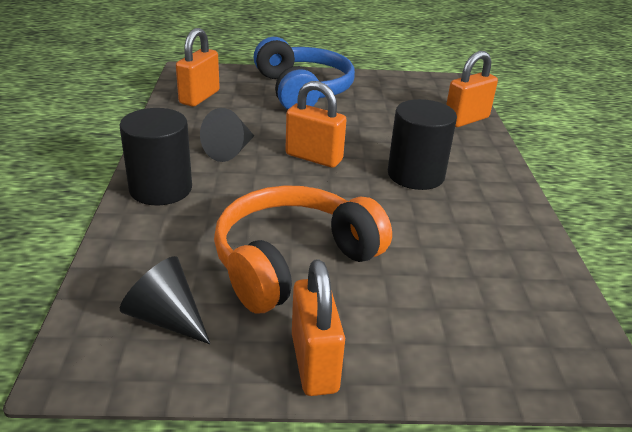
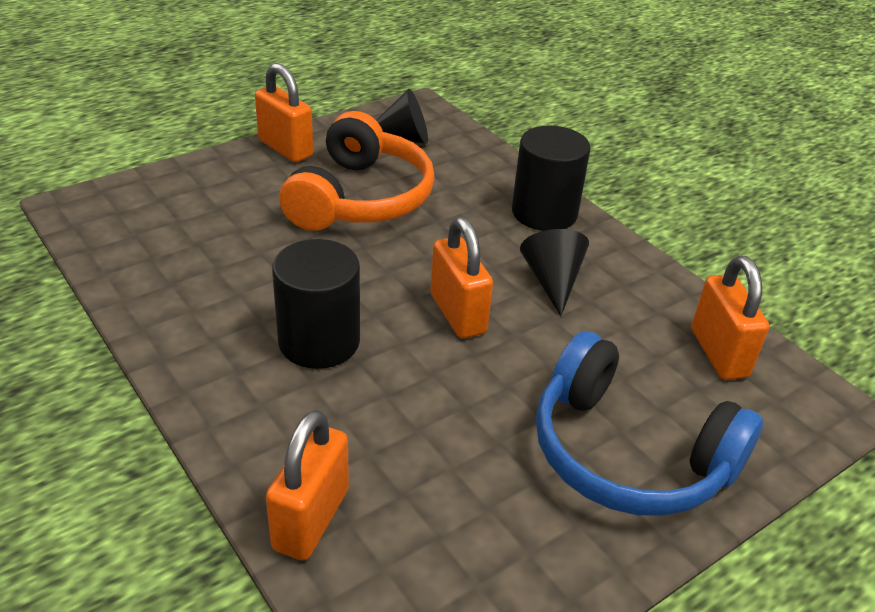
camera: 145 degrees right, 5 degrees up
(314, 157) = (458, 314): orange padlock -> orange padlock turned 75 degrees clockwise

